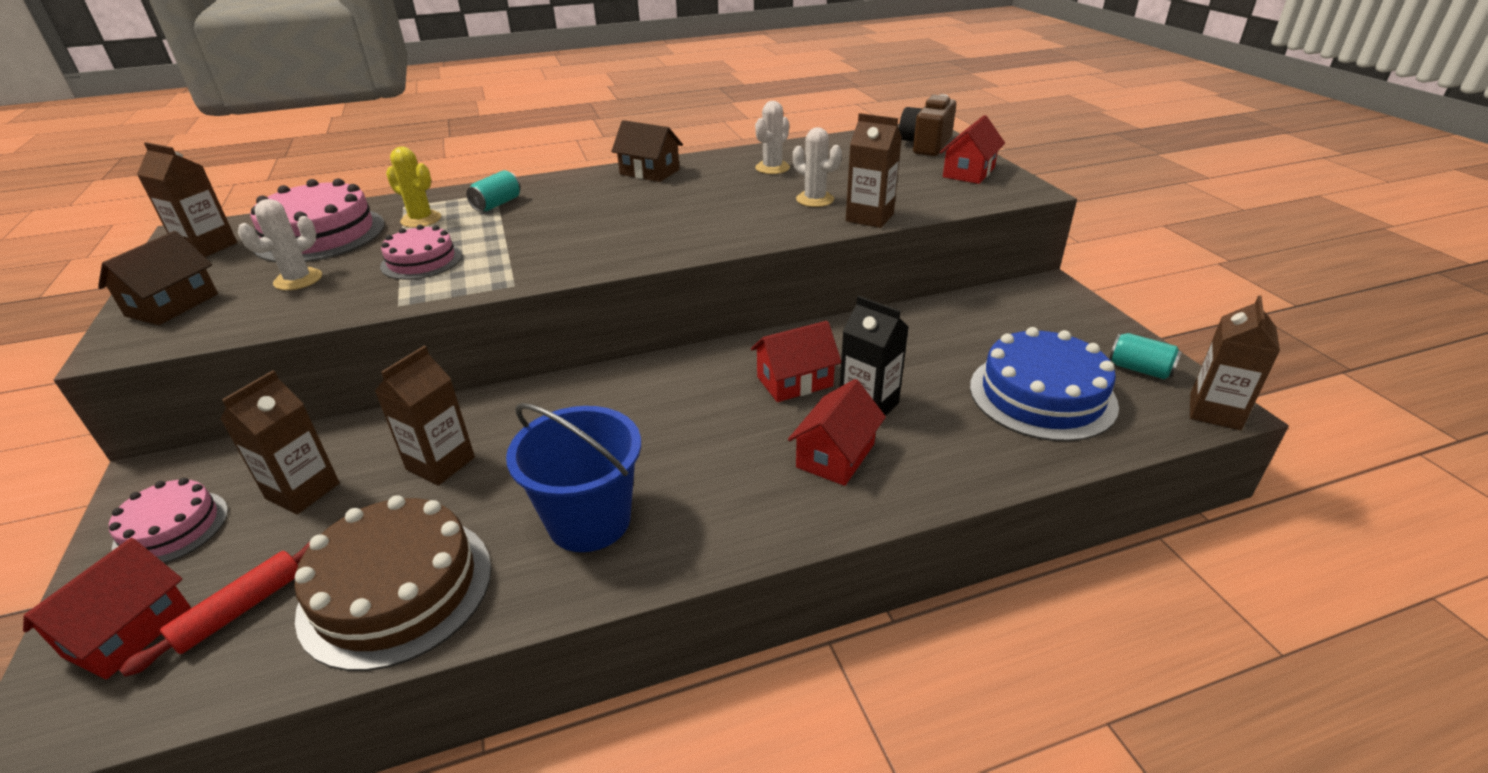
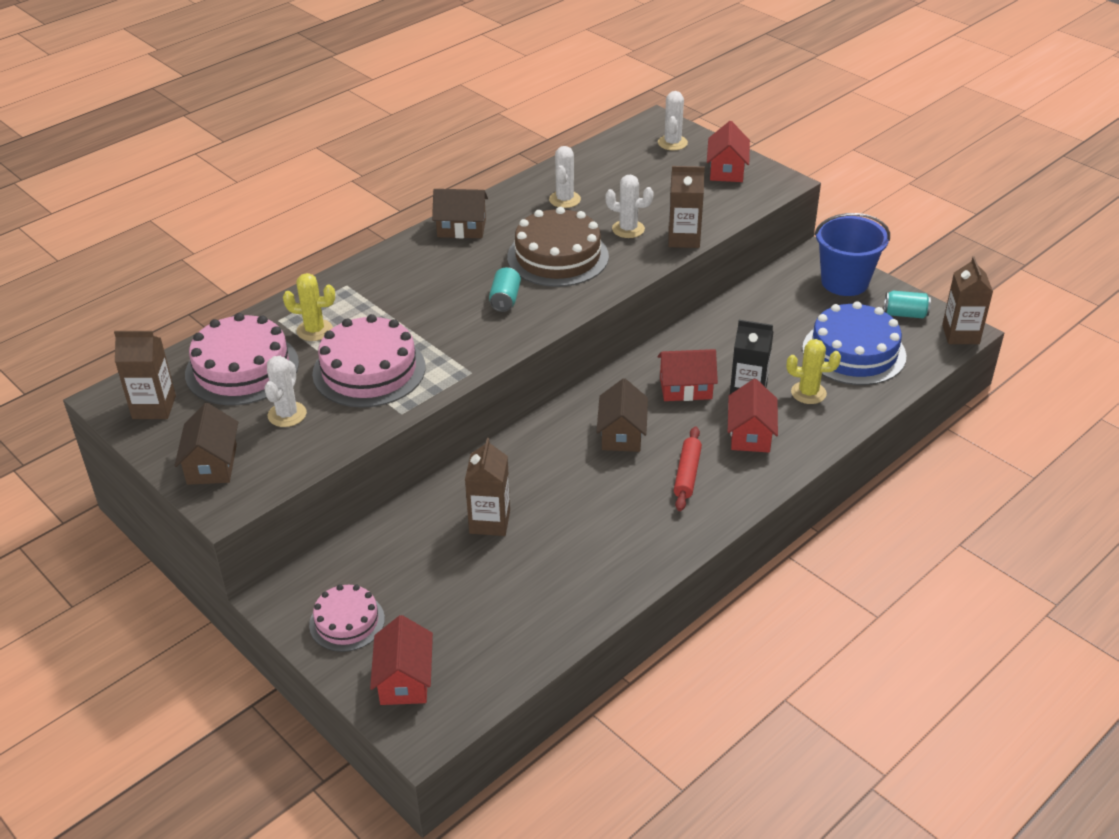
camera: 25 degrees left, 5 degrees up
(240, 609) = (461, 644): red rolling pin -> red rolling pin (687, 474)
(303, 491) = (411, 570): brown carton -> none
(396, 589) = (547, 600): brown cake -> brown cake (558, 256)
(421, 261) = (369, 370): pink cake -> pink cake, size x1.68
(497, 204) = (363, 297): turquoise can -> turquoise can (505, 299)
(589, 520) = (629, 524): blue bucket -> blue bucket (844, 282)
(678, 410) = (622, 434): none -> brown house
(794, 381) = (685, 388): red house -> red house turned 45 degrees clockwise
(925, 145) = (672, 143): brown camera -> white cactus
(949, 427) = (808, 393): none -> yellow cactus

